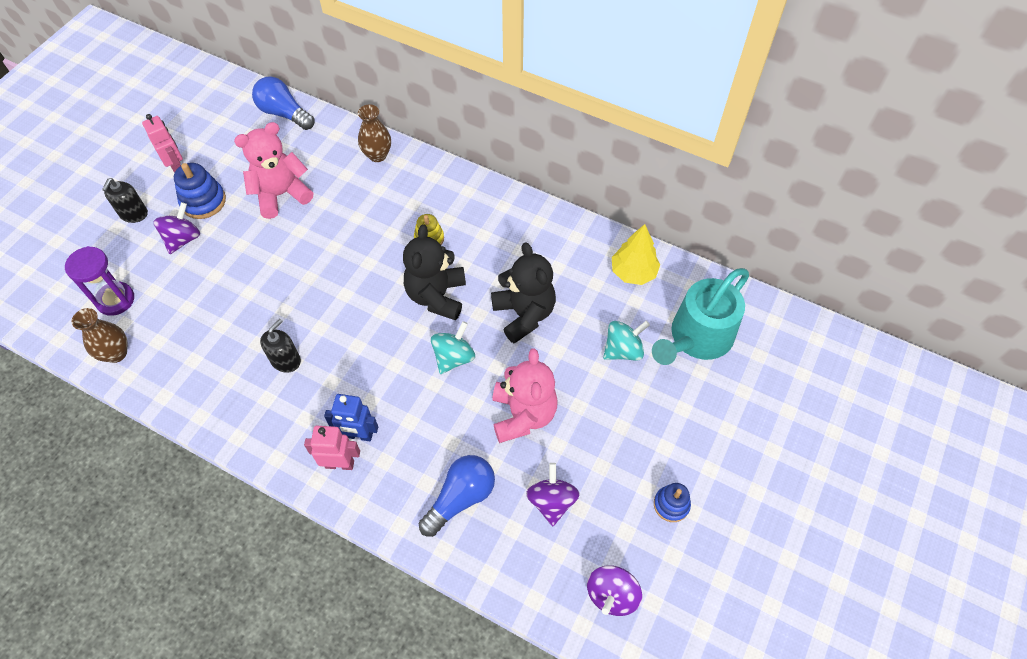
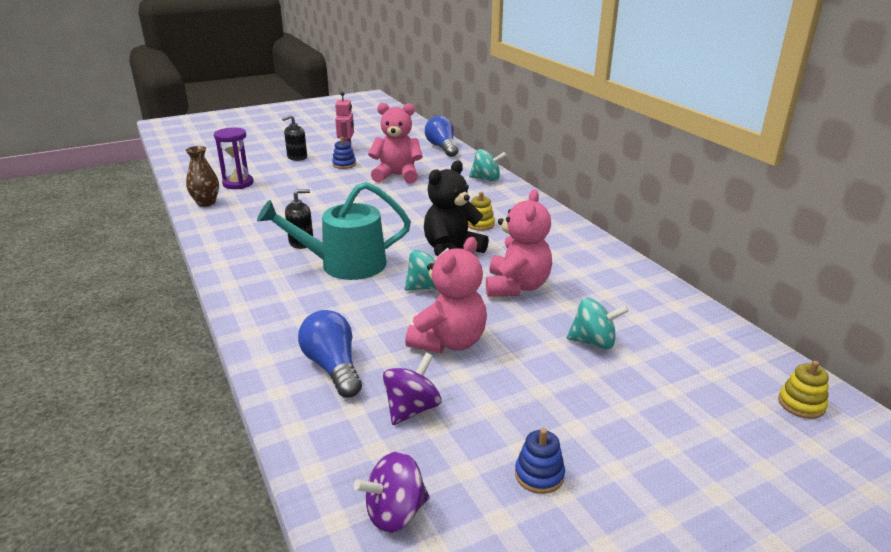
camera: 35 degrees right, 30 degrees down
(183, 239) = (311, 174): purple spinning top -> none
(203, 201) = (344, 164): blue stacking toy -> blue stacking toy, size x0.65
(340, 464) = (267, 305): pink robot -> none
(358, 435) = (301, 297): blue robot -> none
(377, 155) = (486, 179): brown vase -> turquoise spinning top
(460, 498) = (333, 367): blue light bulb -> blue light bulb turned 105 degrees counterclockwise
(524, 314) = (516, 287): black teddy bear -> pink teddy bear
(633, 272) = (652, 300): yellow tree -> none
(697, 337) = (688, 365): turquoise watering can -> turquoise watering can (345, 264)
(780, 336) = (801, 404): none -> yellow stacking toy

